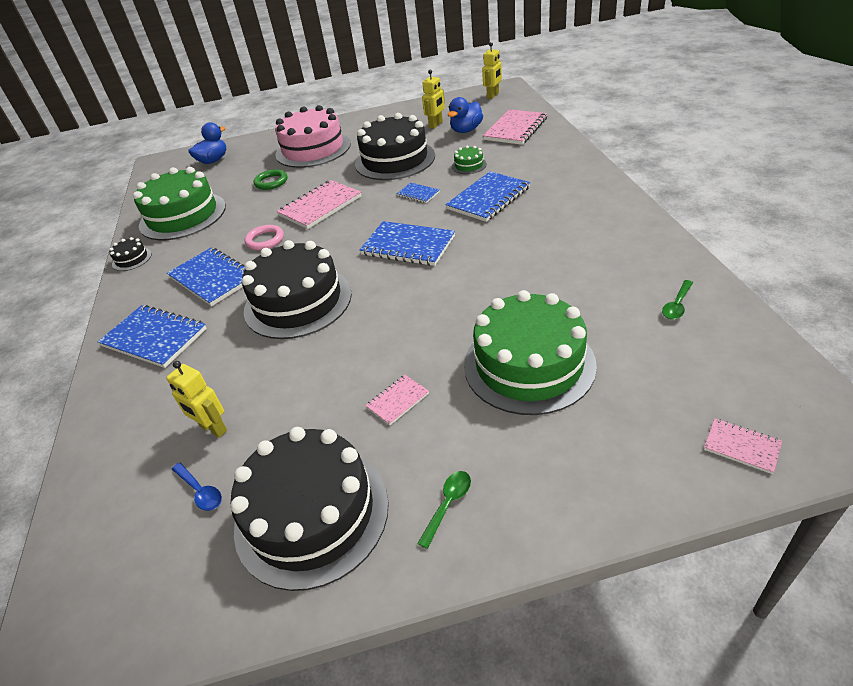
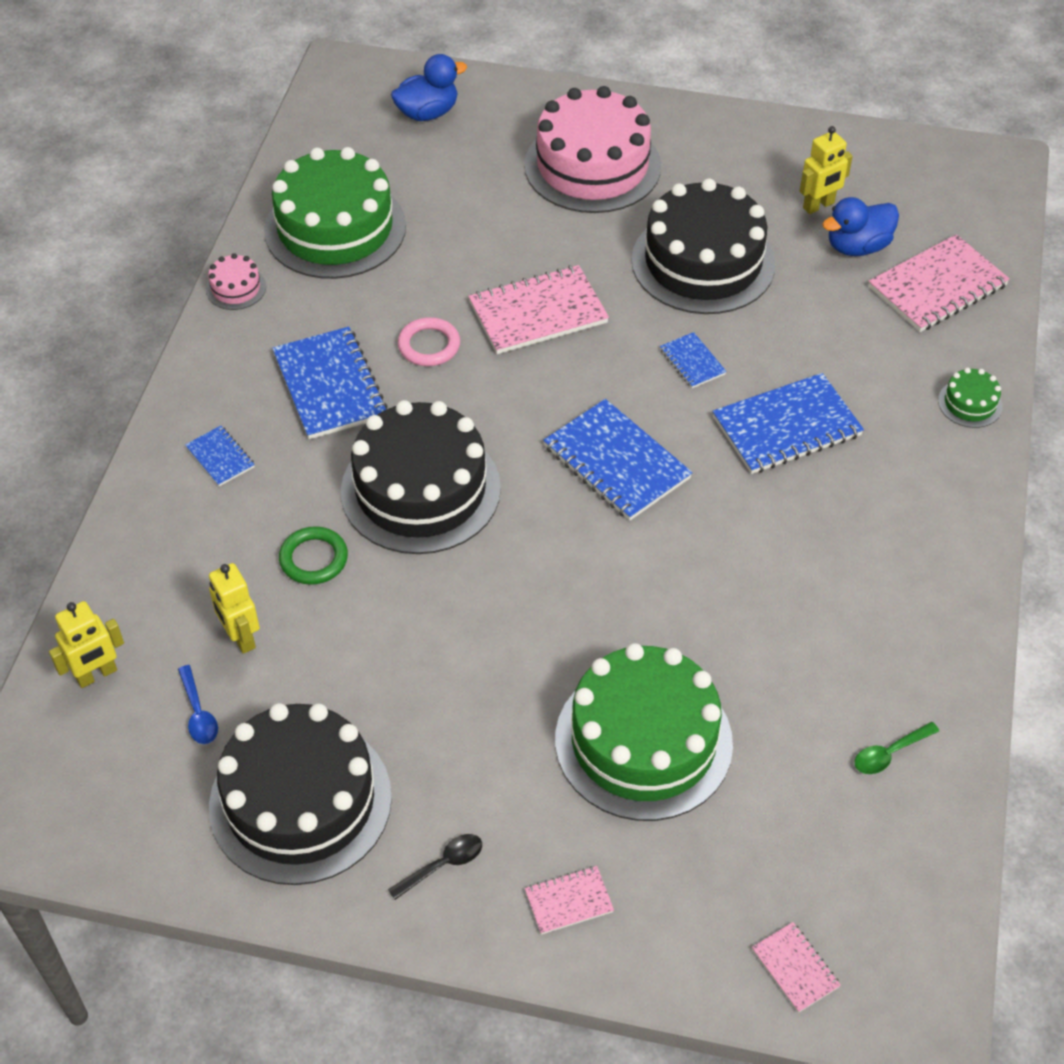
camera: 20 degrees right, 10 degrees up
(132, 259) = (236, 288): black cake -> pink cake
(154, 338) = (220, 457): blue notebook -> blue notebook, size x0.50
(271, 182) = (492, 216): green ring -> green ring (313, 559)
(398, 401) = (462, 709): pink notebook -> pink notebook (569, 901)
(448, 504) = (442, 865): green spoon -> black spoon
(469, 165) = (806, 337): green cake -> green cake (970, 403)
(493, 96) = (962, 175): yellow robot -> yellow robot (97, 675)

